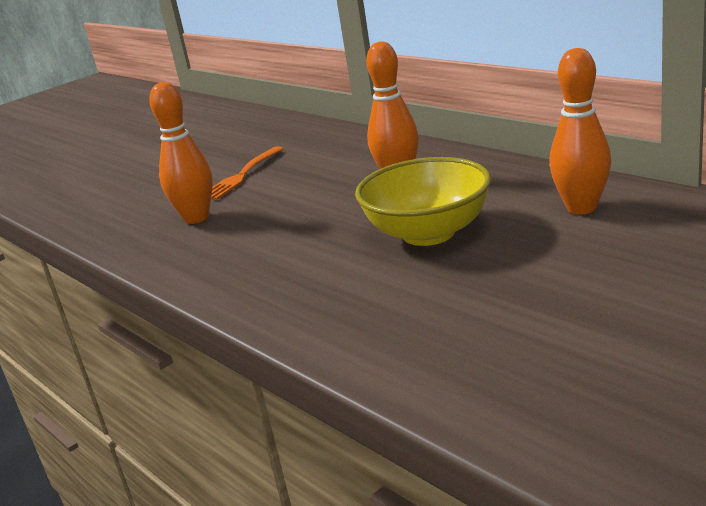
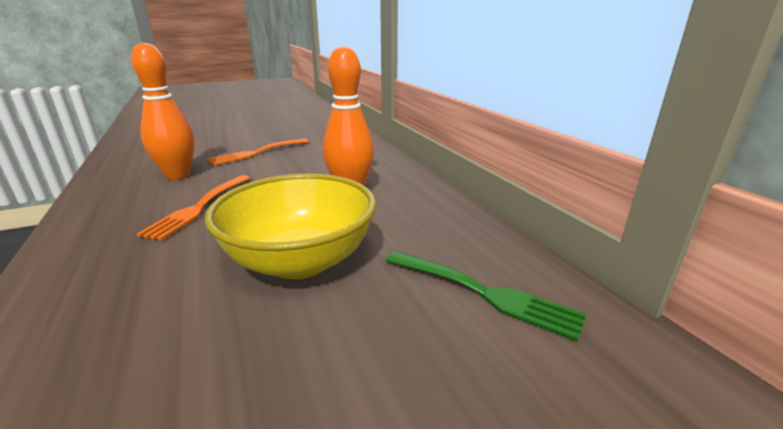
camera: 15 degrees right, 0 degrees up
(275, 231) = (199, 207): none -> orange fork
(581, 208) = (482, 292): orange bowling pin -> green fork

